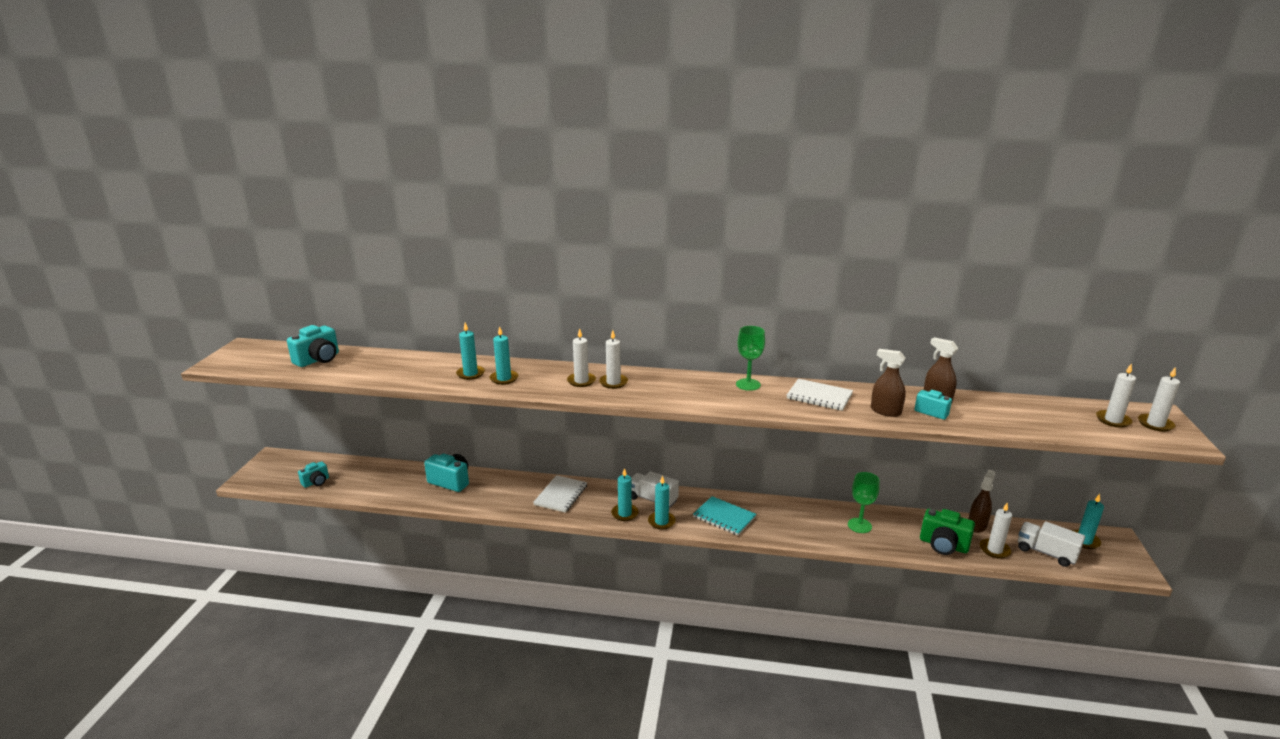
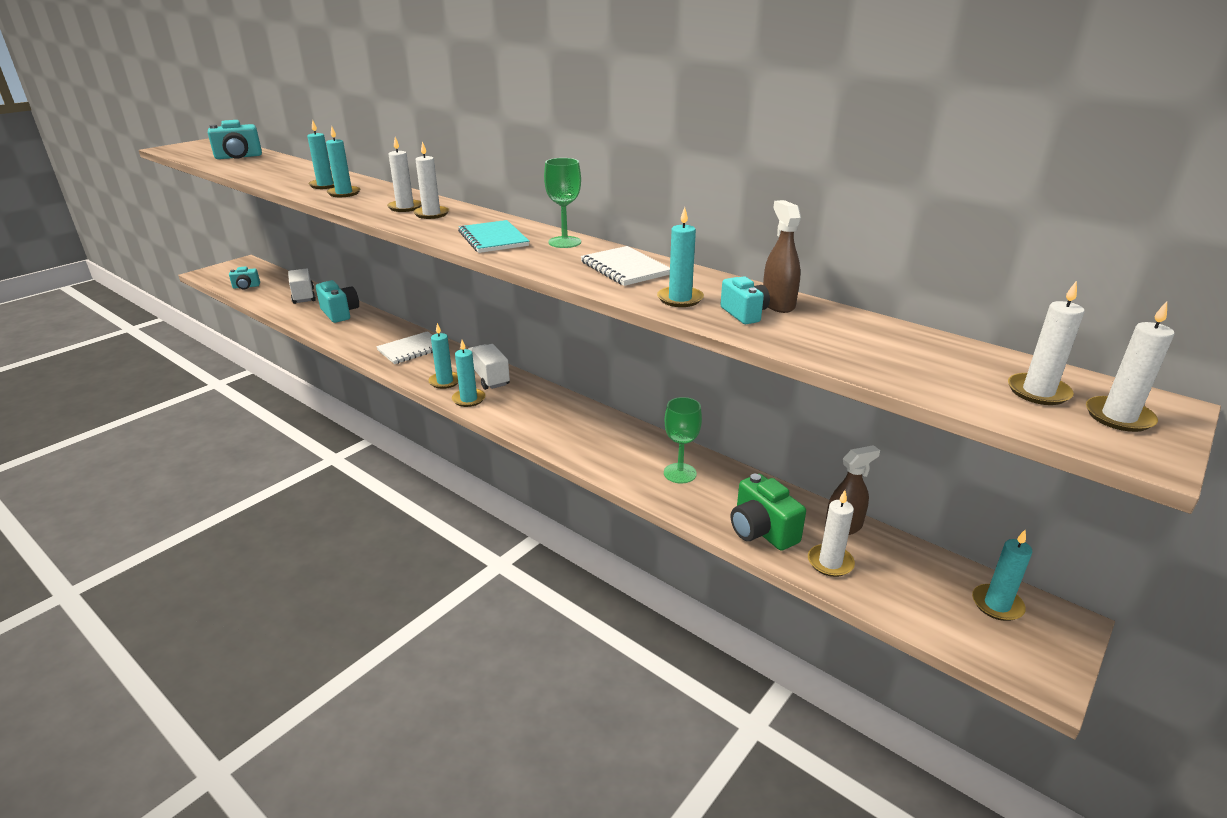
camera: 30 degrees right, 5 degrees up
(724, 517) = (536, 415): turquoise notebook -> turquoise notebook (493, 239)
(885, 411) = (680, 299): brown spray bottle -> turquoise candle
(1046, 553) = (909, 595): white truck -> white truck (303, 296)

